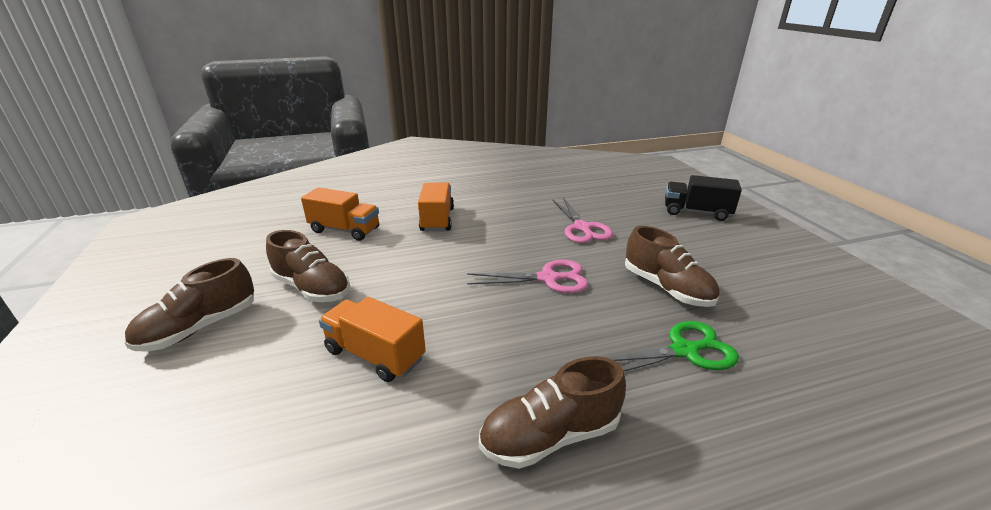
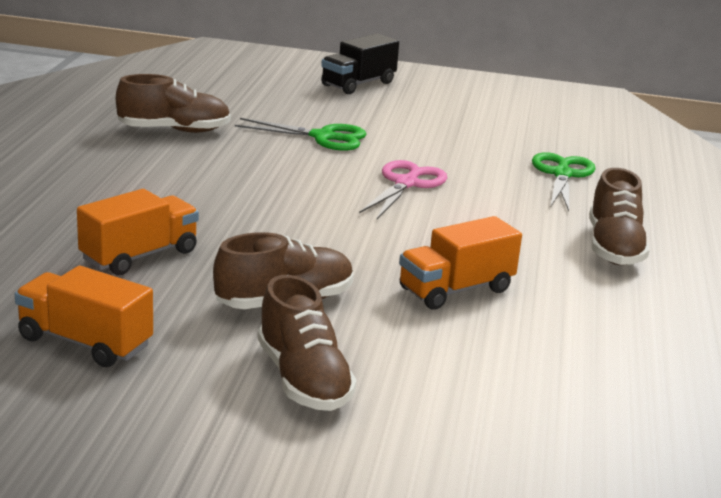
camera: 65 degrees left, 5 degrees down
(437, 220) = (193, 196): orange truck -> orange truck (85, 342)
(582, 228) = (323, 137): pink scissors -> green scissors
(666, 288) = (475, 147): brown shoe -> brown shoe (174, 130)

